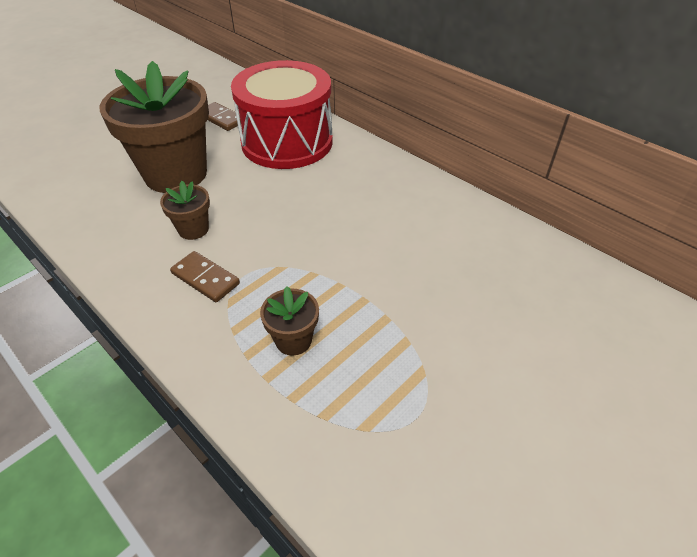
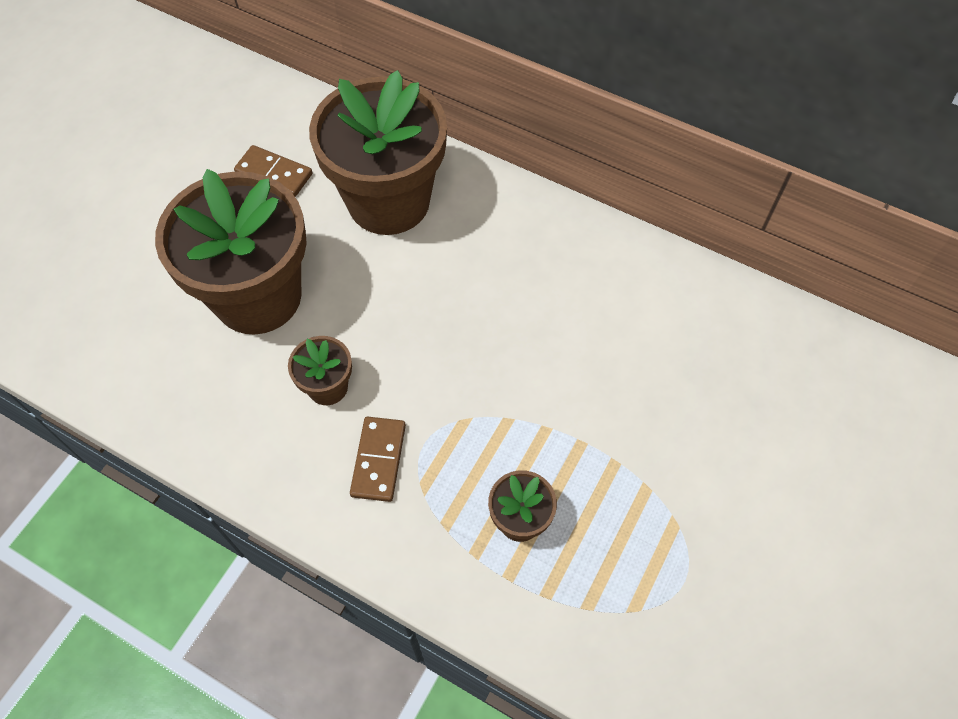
camera: 15 degrees left, 15 degrees up
(205, 278) = (379, 460): brown domino -> brown domino turned 75 degrees clockwise
(287, 142) = (389, 201): red drum -> brown flower pot

